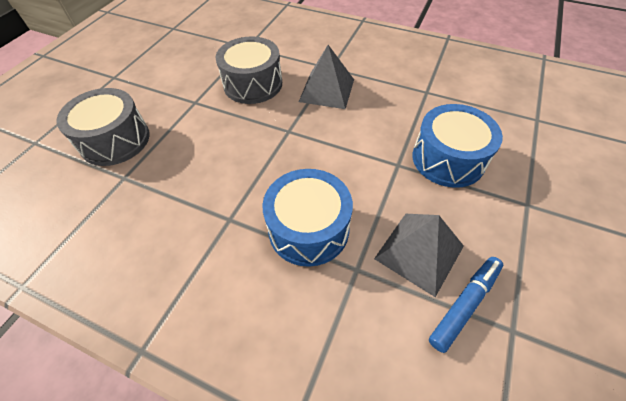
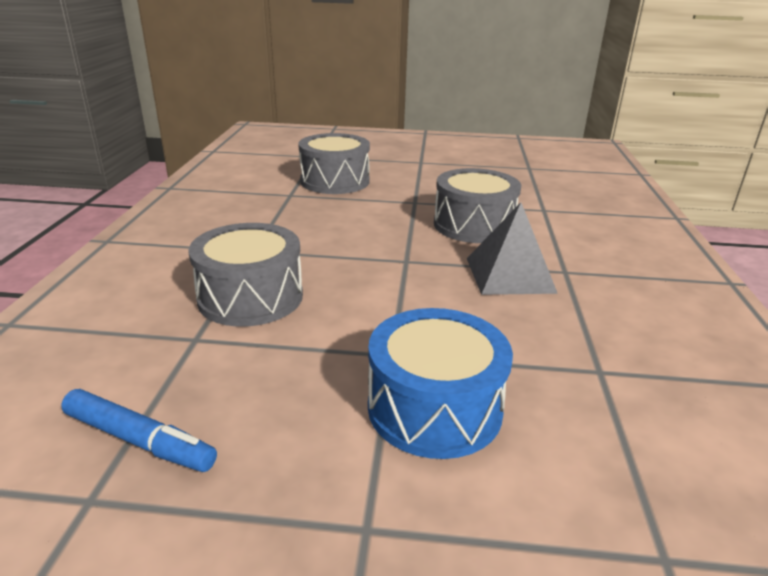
camera: 70 degrees right, 25 degrees down
(308, 229) = (250, 297): blue drum -> grey drum
(419, 252) = (228, 388): grey pyramid -> none

